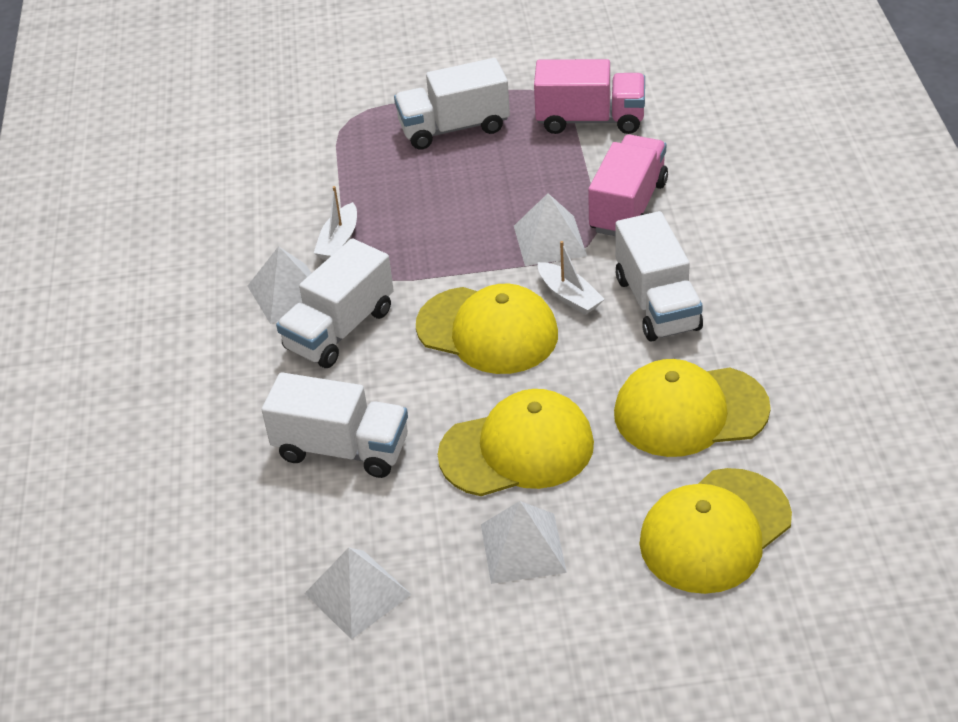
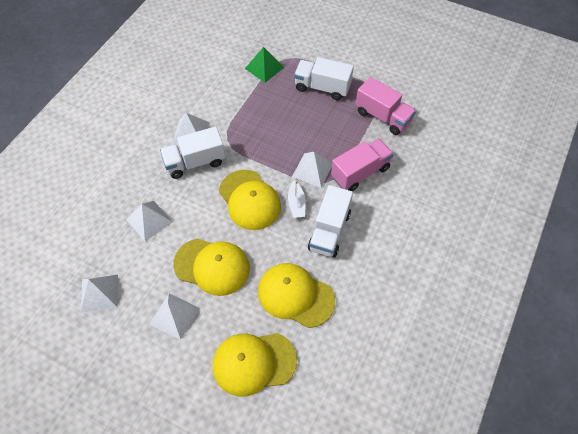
camera: 30 degrees right, 15 degrees up
(327, 146) = (264, 68): none -> green pyramid
(339, 241) = (230, 118): white boat -> none
(342, 449) = (149, 220): white truck -> white pyramid

